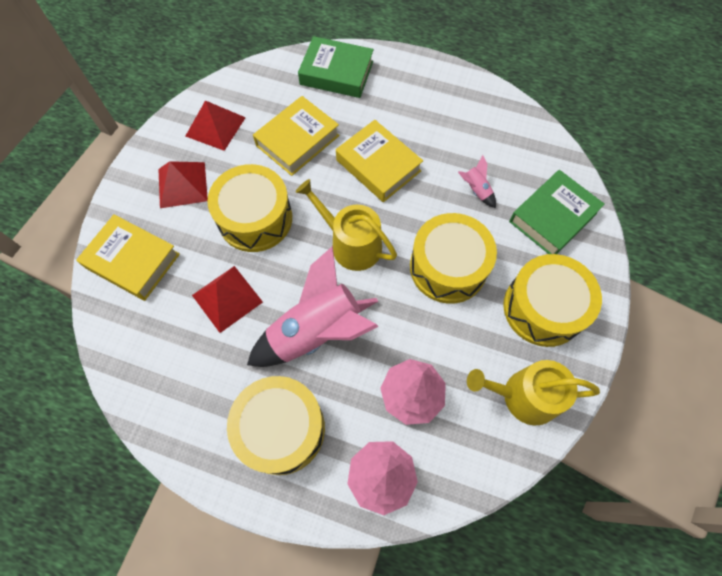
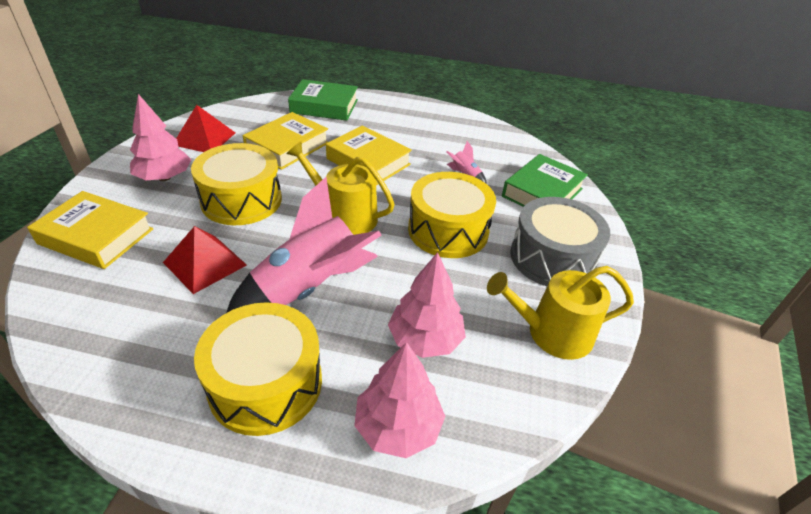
camera: 10 degrees left, 25 degrees down
(182, 184) = (164, 177): red pyramid -> pink tree
(543, 308) = (552, 258): yellow drum -> grey drum

